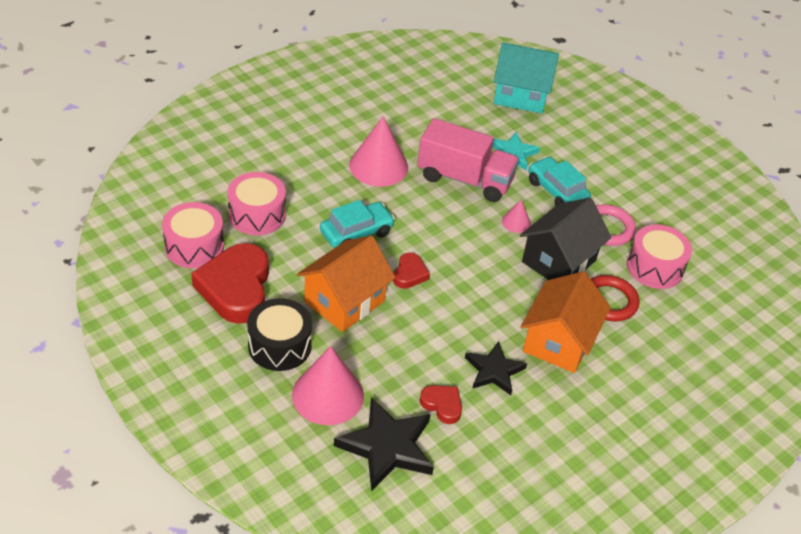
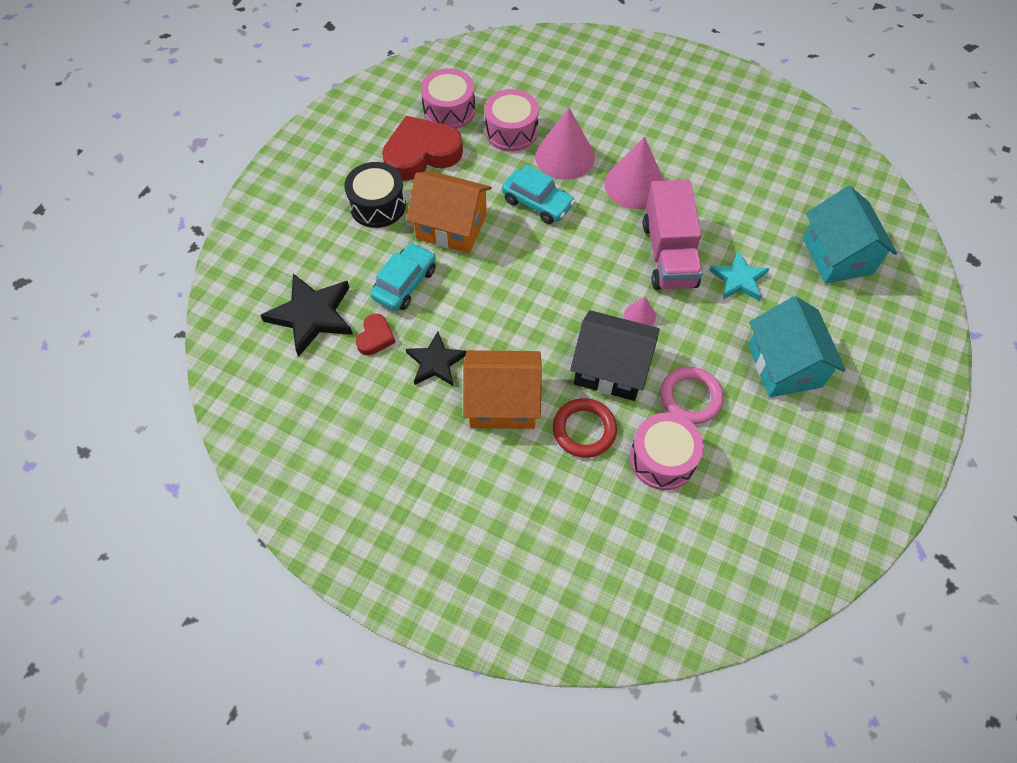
camera: 70 degrees right, 15 degrees up
(328, 395) = (344, 256): pink cone -> pink cone (564, 156)
(409, 274) = (513, 258): red heart -> none
(556, 191) = (712, 335): turquoise car -> turquoise car (405, 283)
(603, 167) = (784, 365): none -> turquoise house

